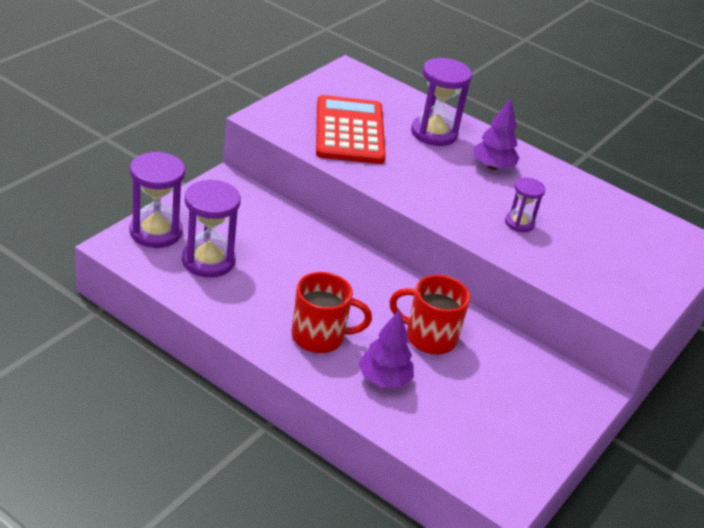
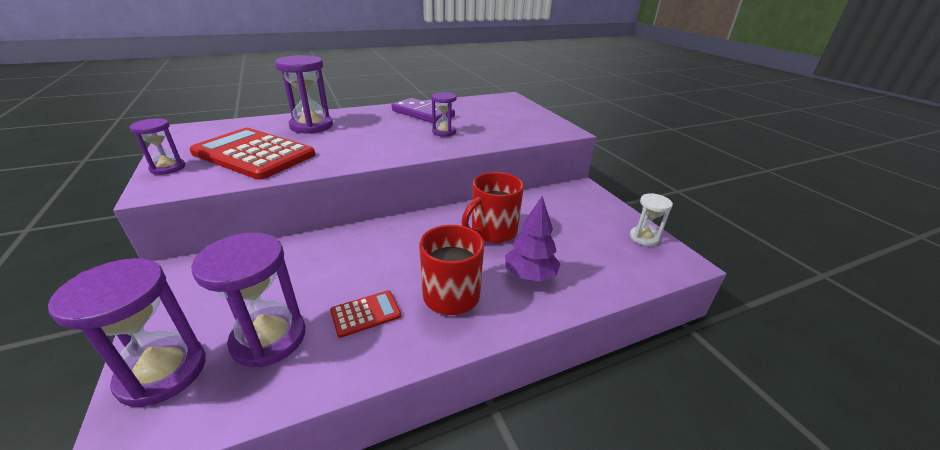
camera: 55 degrees left, 5 degrees down
(263, 296) = (365, 313): none -> red calculator
(289, 104) = (168, 168): none -> purple hourglass
(492, 166) = (375, 121): purple tree -> none
(527, 461) = (644, 237): none -> white hourglass
(551, 191) = (422, 114): none -> purple domino

